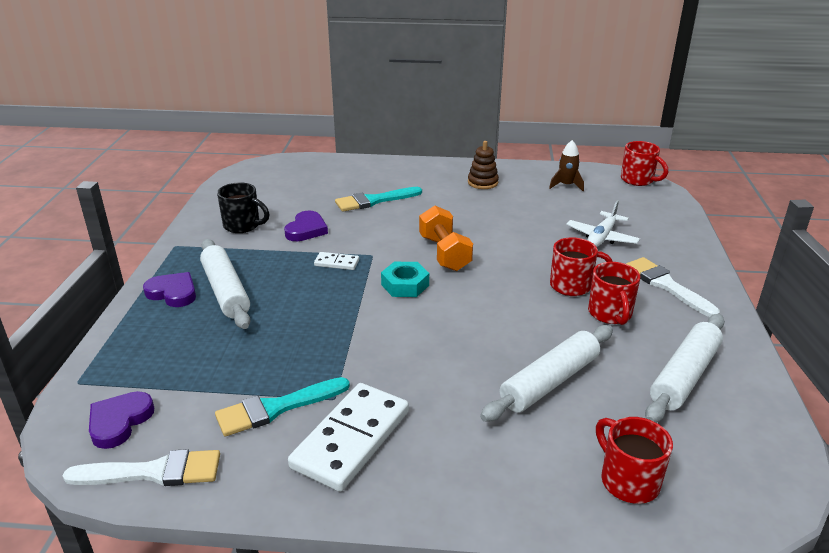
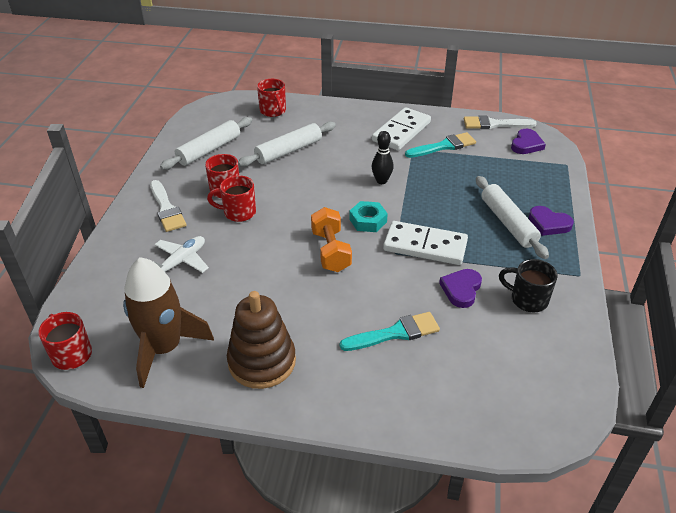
camera: 175 degrees left, 10 degrees up
(336, 263) = (425, 246): white domino -> white domino, size x2.20
(388, 337) = (381, 181): none -> black bowling pin
(482, 182) = (262, 361): brown stacking toy -> brown stacking toy, size x1.79
(566, 185) = (164, 348): brown rocket -> brown rocket, size x2.13

